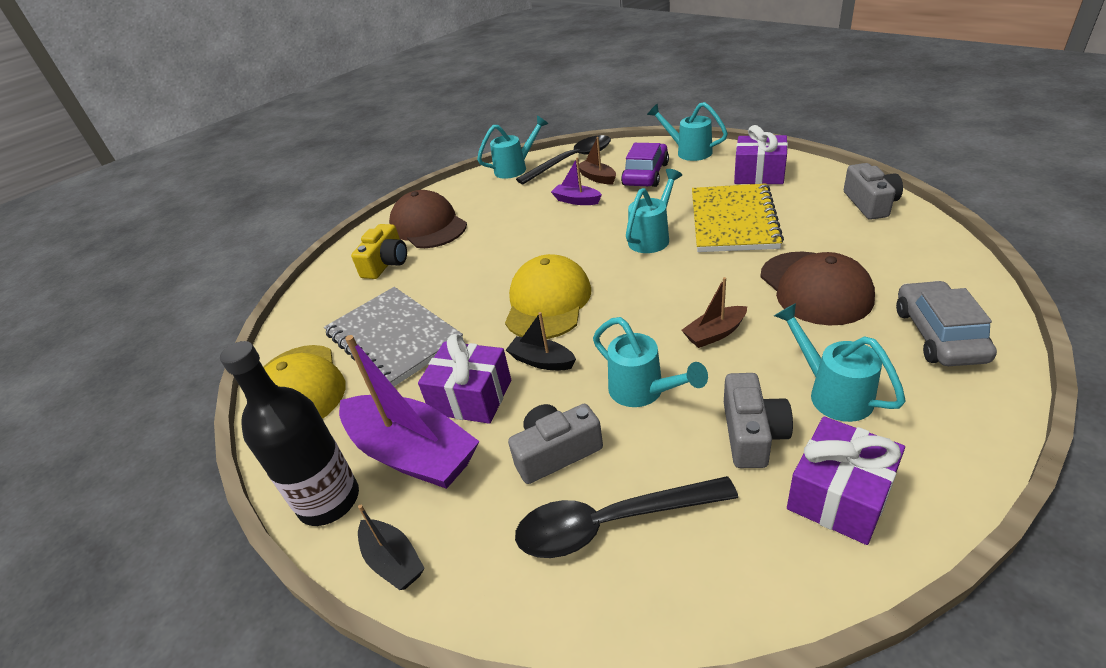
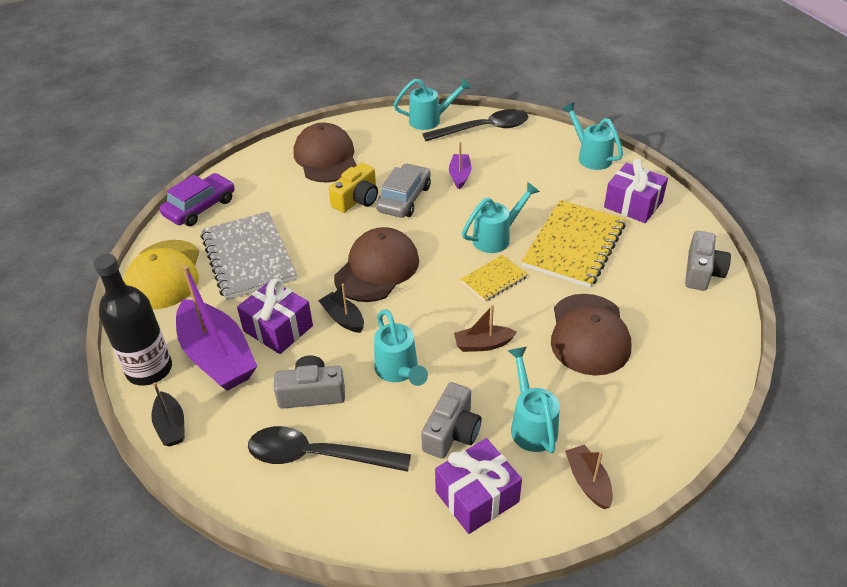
camera: 15 degrees right, 5 degrees up
(386, 263) = (275, 184): yellow camera -> yellow camera (357, 199)
(548, 302) = (377, 269): yellow cap -> brown cap
(576, 200) = (460, 175): purple boat -> purple boat turned 45 degrees clockwise
(597, 178) = (492, 157): brown boat -> brown boat (588, 482)
(645, 174) = (536, 168): purple car -> purple car (200, 207)
(678, 273) = (494, 279): none -> yellow notebook
(938, 334) = (649, 410): grey car -> grey car (404, 199)

